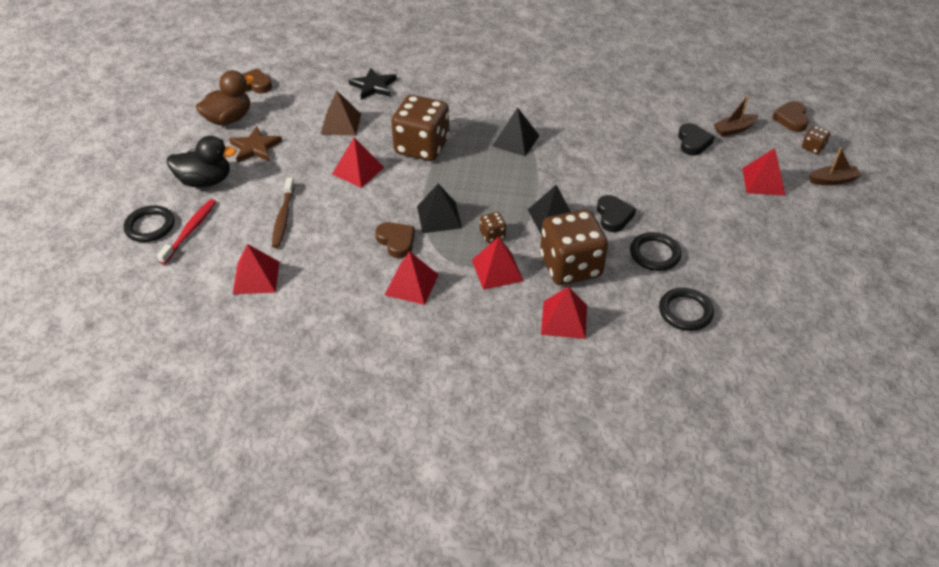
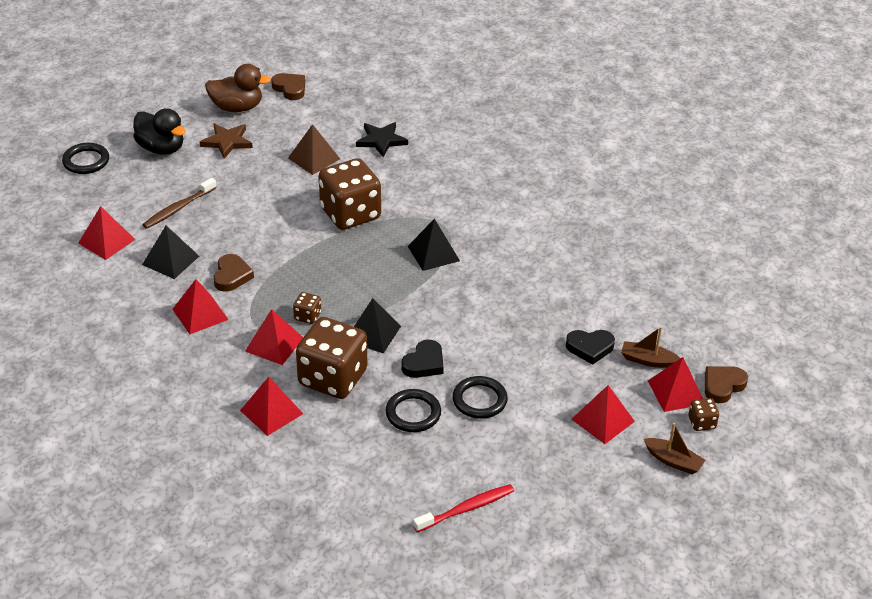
camera: 40 degrees right, 5 degrees down
(190, 231) = (106, 180): red toothbrush -> red toothbrush (466, 509)
(358, 170) = (277, 204): red pyramid -> red pyramid (676, 392)
(439, 217) = (287, 277): black pyramid -> black pyramid (170, 260)
(685, 312) = (371, 470): black ring -> black ring (479, 400)
(693, 142) = (590, 348): black heart -> black heart turned 45 degrees clockwise

